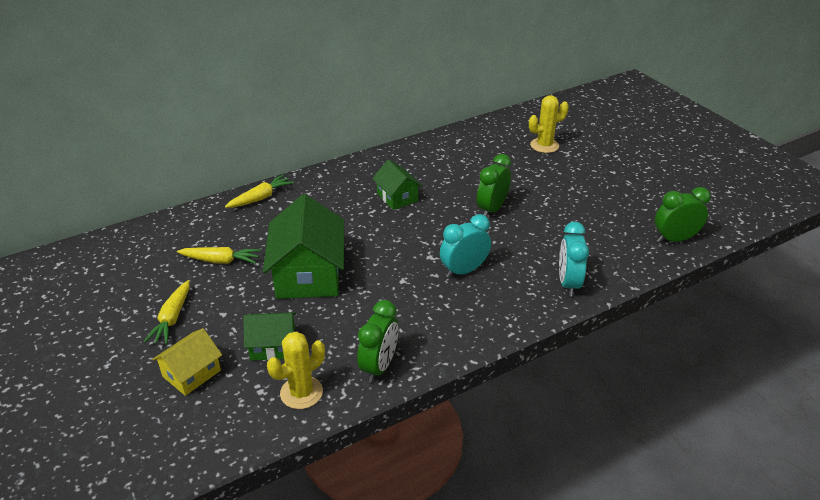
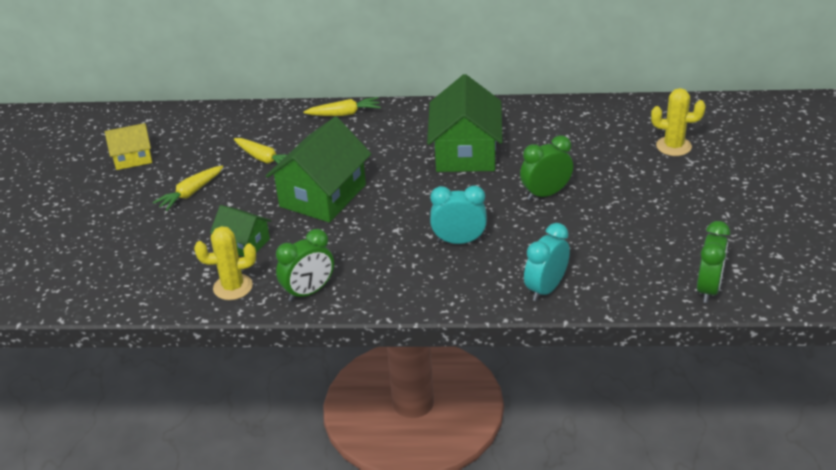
camera: 35 degrees right, 0 degrees up
(191, 373) = (169, 241): yellow house -> yellow house (133, 158)
(397, 197) = (466, 152): green house -> green house, size x1.82
(674, 239) = (708, 289): green clock -> green clock turned 90 degrees clockwise

